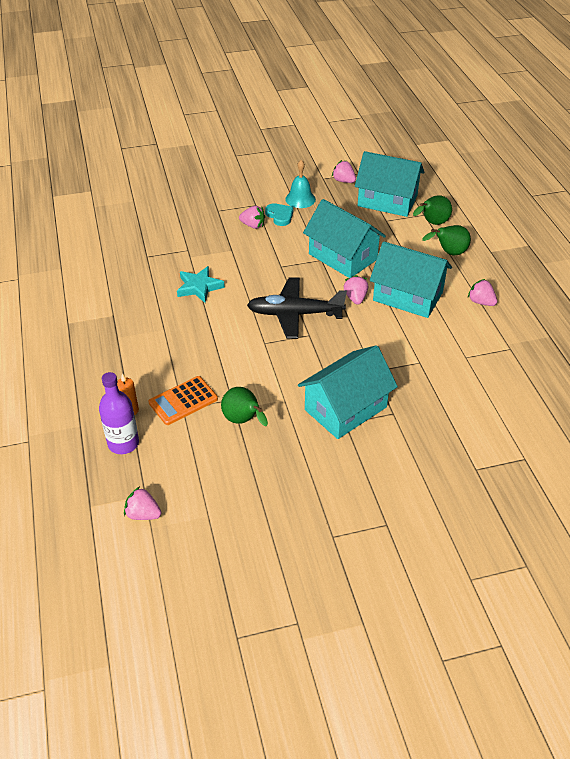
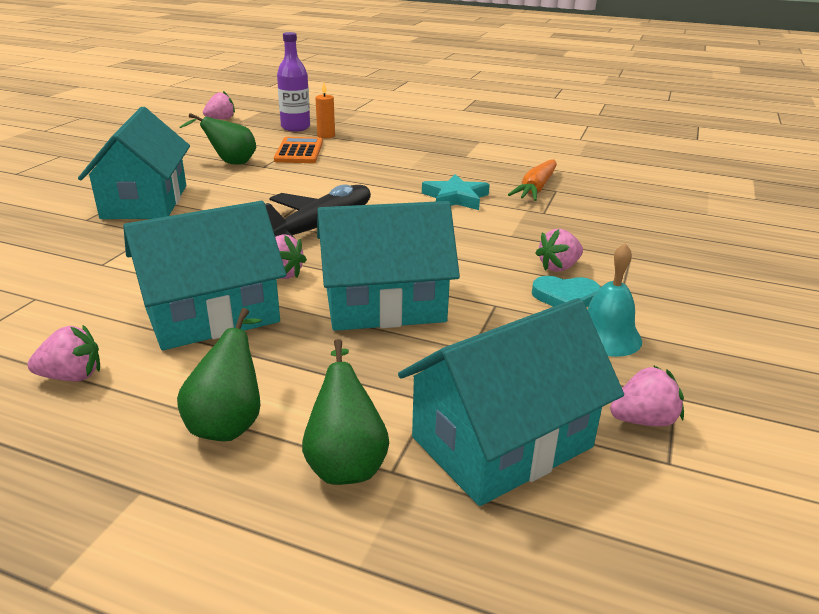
camera: 125 degrees right, 15 degrees down
(151, 264) = (536, 188): none -> orange carrot

